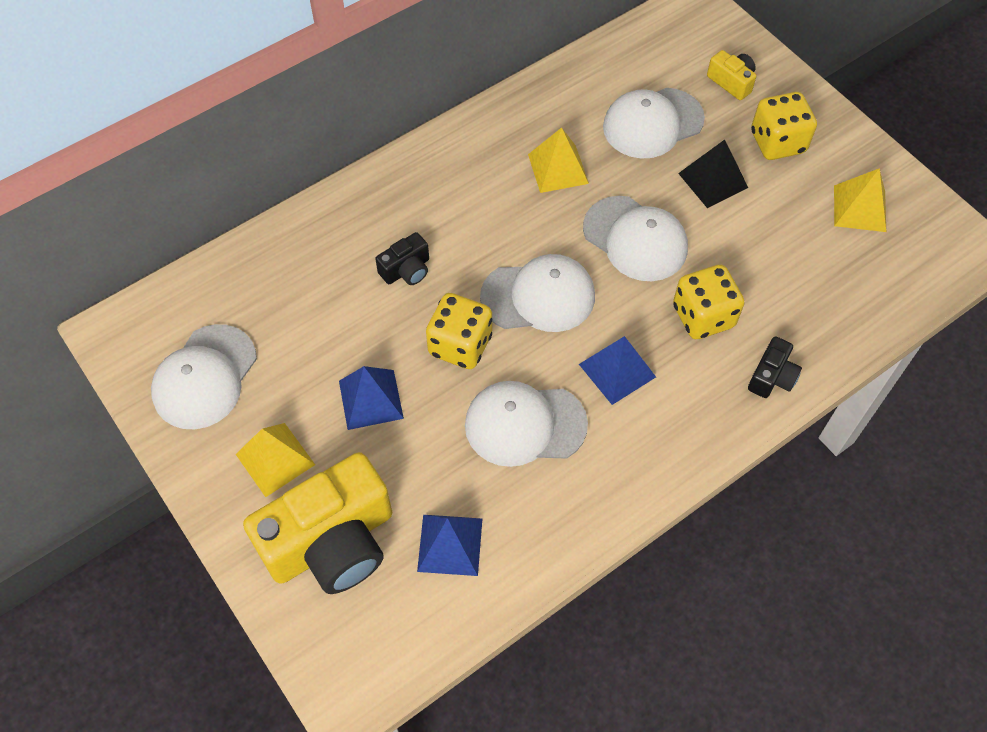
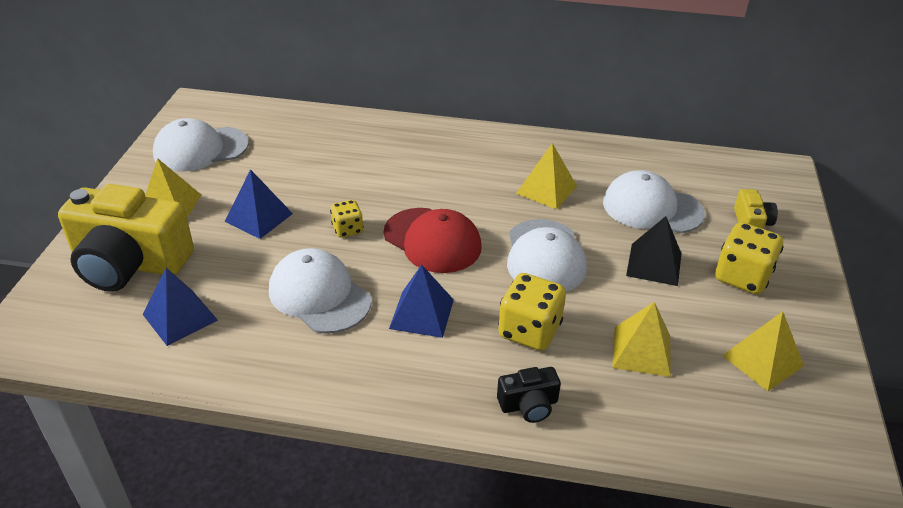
camera: 45 degrees right, 20 degrees down
(406, 270) = (375, 175): black camera -> none
(460, 345) = (347, 229): yellow dice -> yellow dice, size x0.58
(538, 296) = (432, 240): white cap -> red cap
(787, 267) = (642, 351): none -> yellow pyramid

